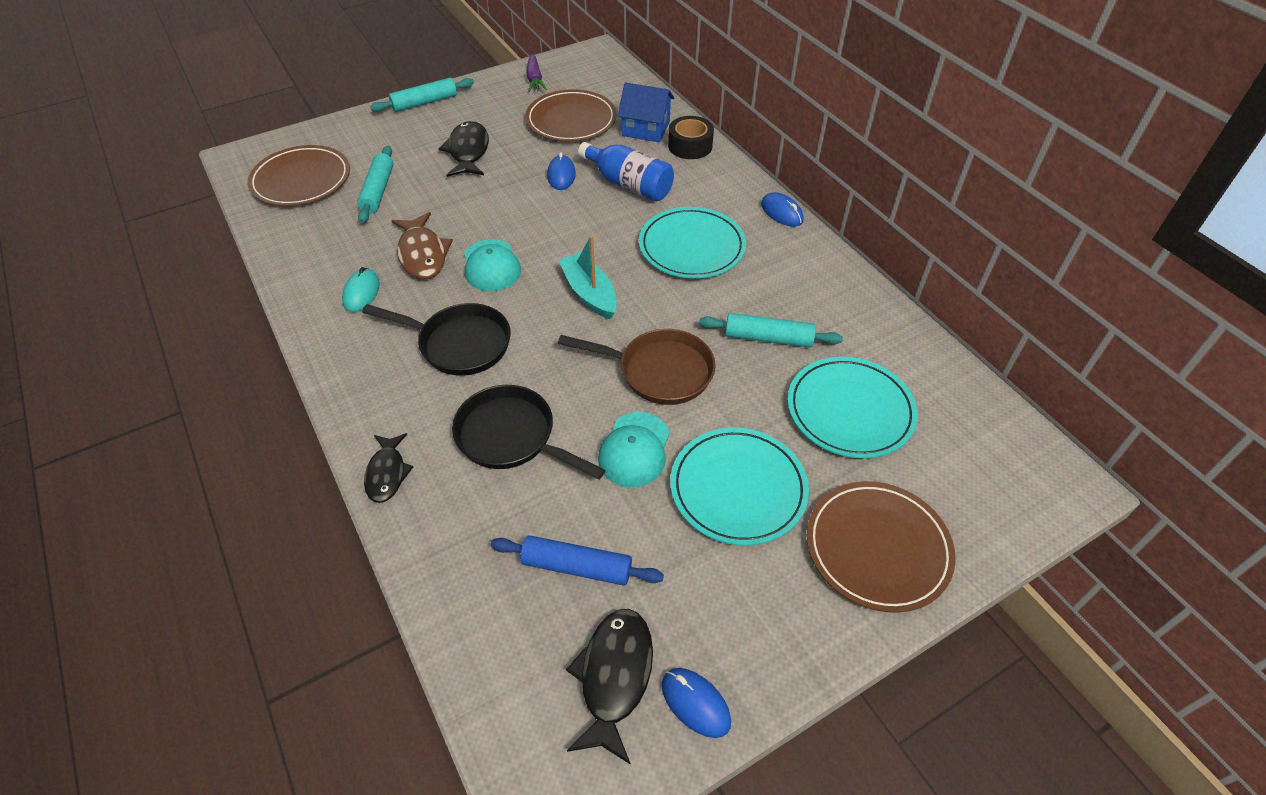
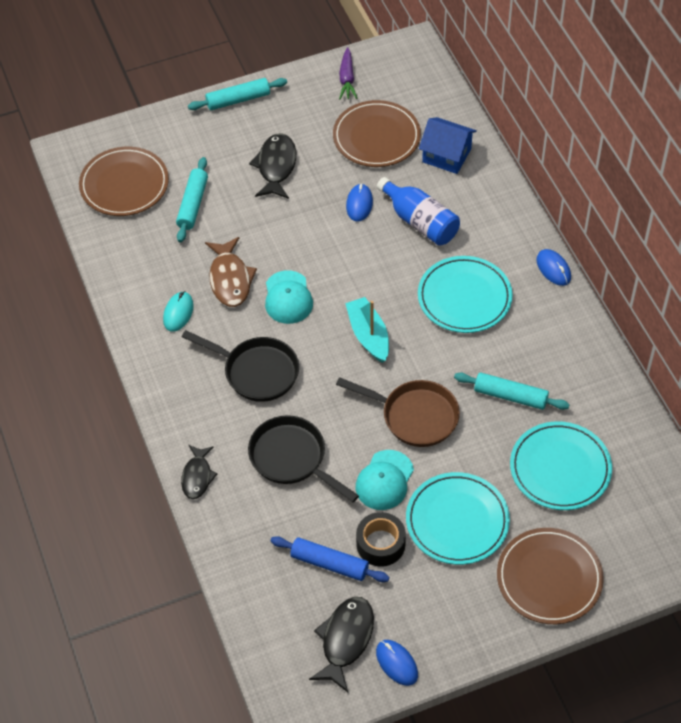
camera: 10 degrees right, 5 degrees up
(690, 146) = (485, 181): black tape -> black tape (380, 544)

